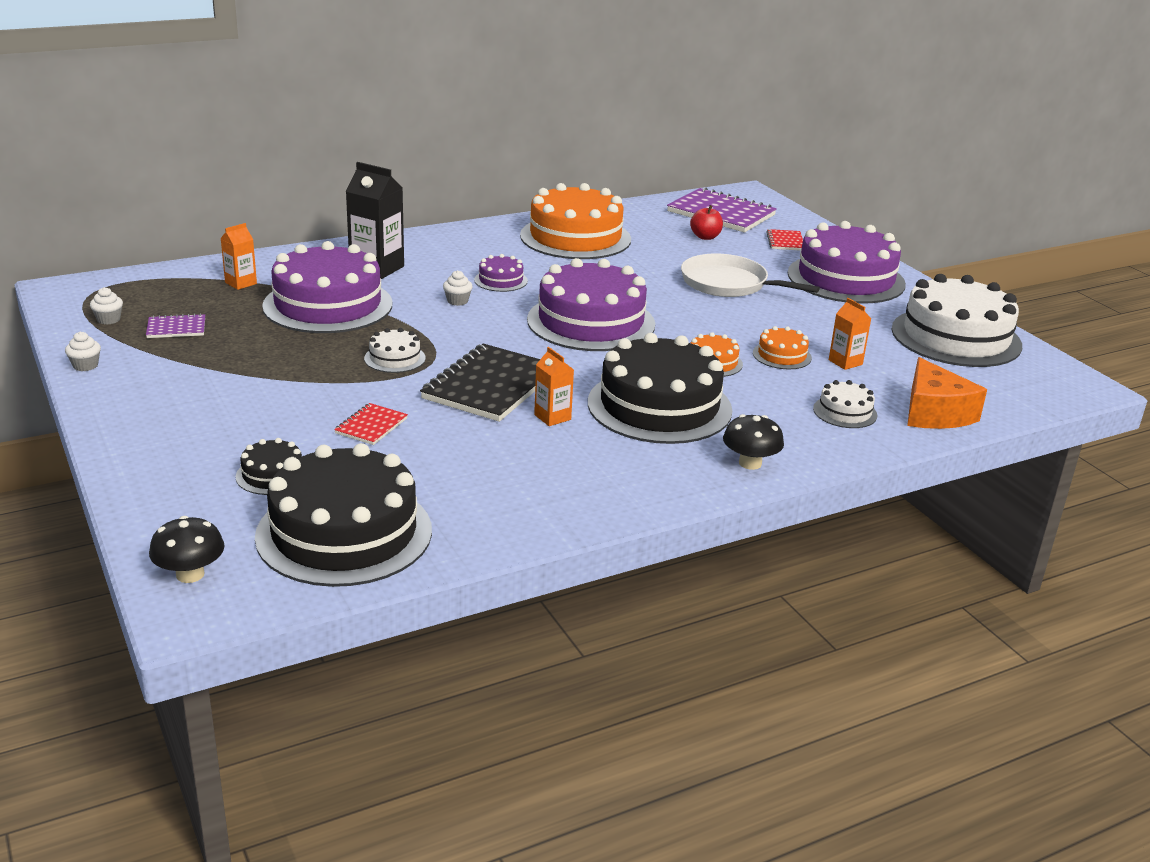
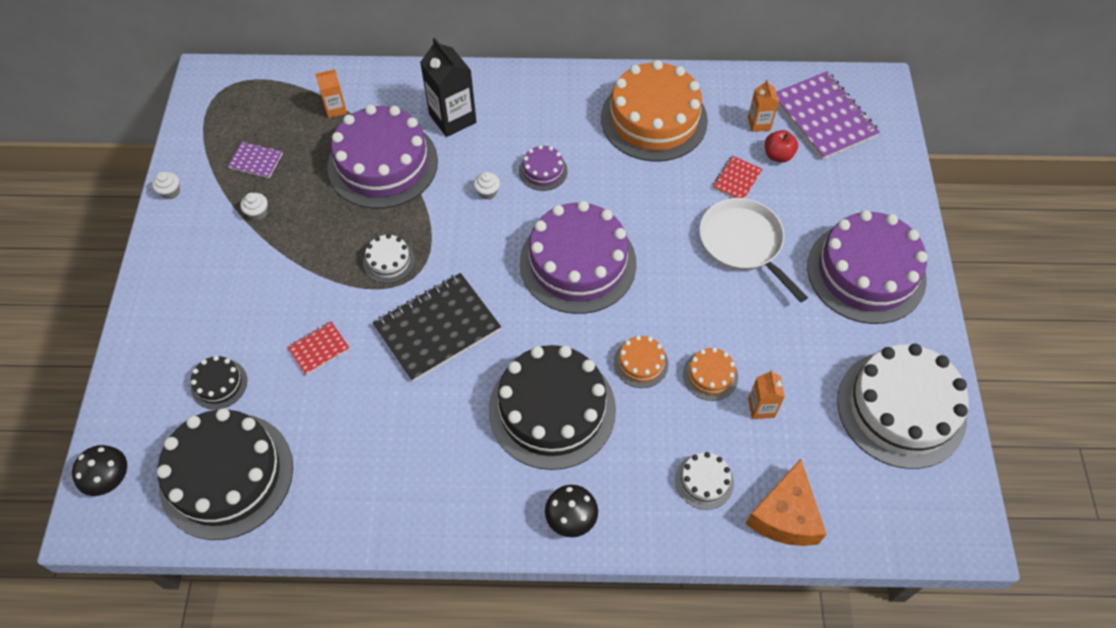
camera: 30 degrees right, 30 degrees up
(108, 319) = (216, 132): white cupcake -> white cupcake (258, 213)
(552, 417) = (458, 391): orange carton -> orange carton (759, 123)
(785, 241) = (852, 188): red notebook -> red notebook (736, 179)

